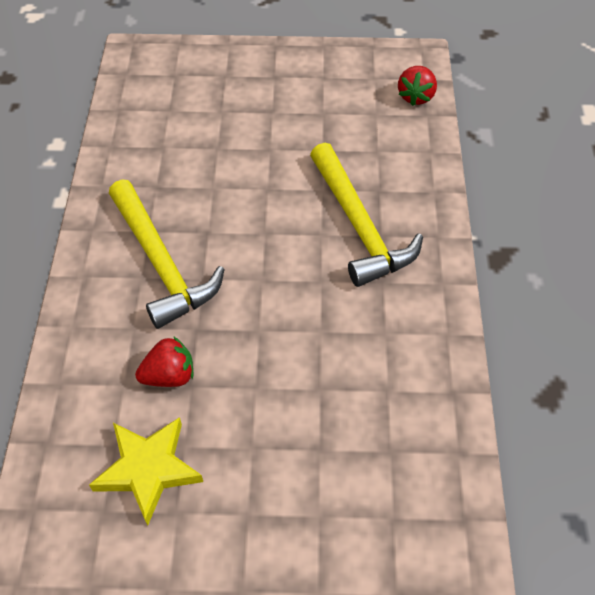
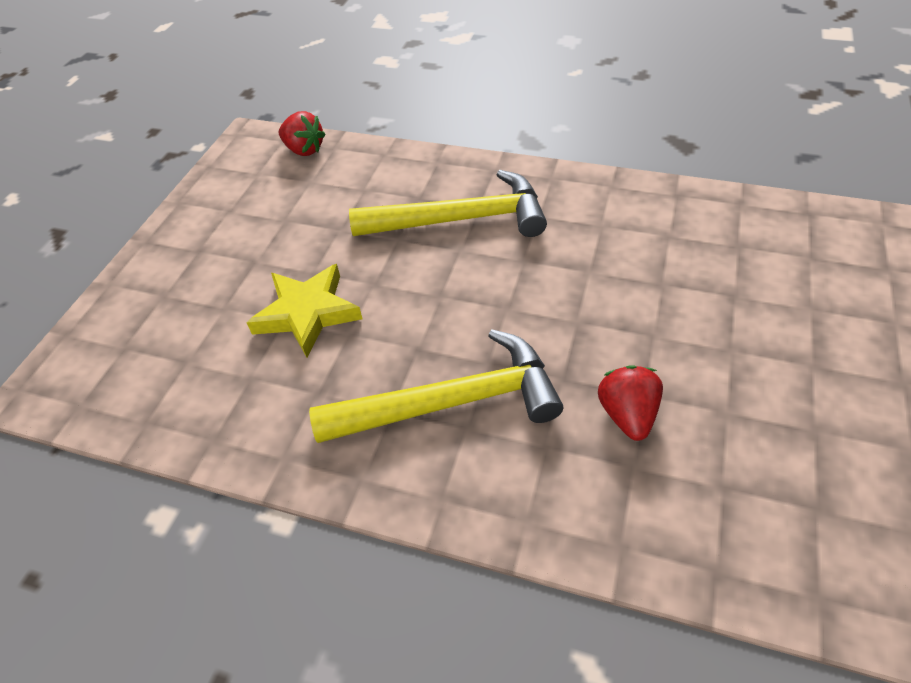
camera: 70 degrees left, 5 degrees down
(148, 469) = (759, 452): yellow star -> yellow star (307, 313)

